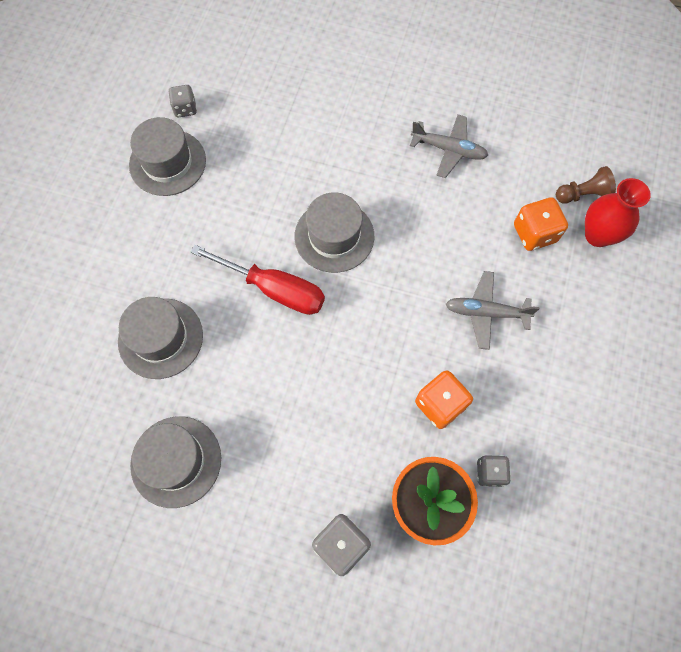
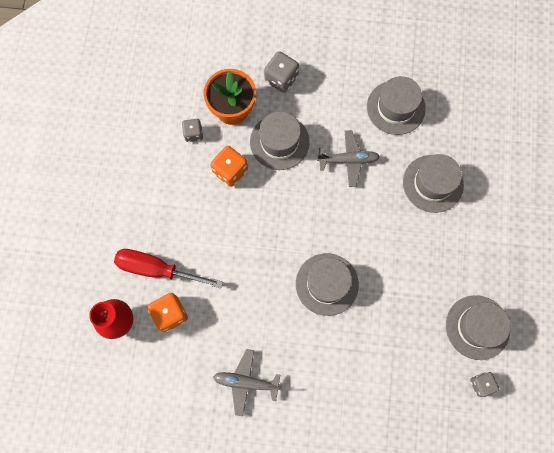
camera: 170 degrees right, 5 degrees up
(274, 289) = (362, 233): red screwdriver -> red screwdriver (157, 269)
(362, 436) = (279, 142): none -> grey hat
(485, 312) = (204, 242): grey plane -> grey plane (348, 160)
(582, 194) = (132, 357): brown pawn -> none

